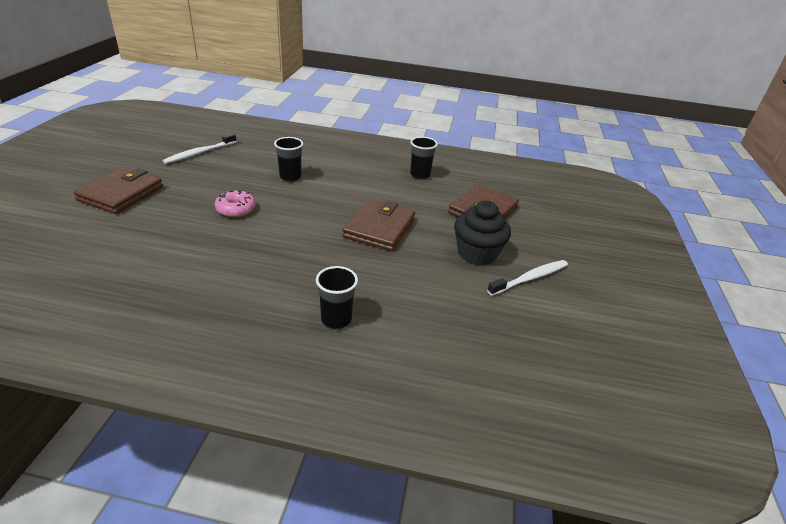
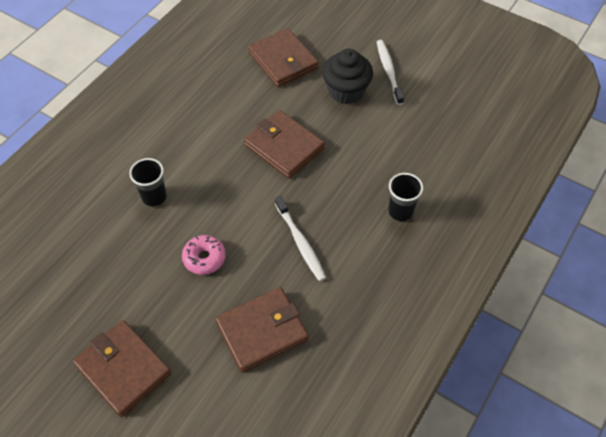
camera: 65 degrees left, 20 degrees up
(162, 252) = (262, 331): none -> brown wallet
(200, 153) = (50, 280): white toothbrush -> white toothbrush (300, 242)
(420, 175) = (198, 83): black cup -> none

